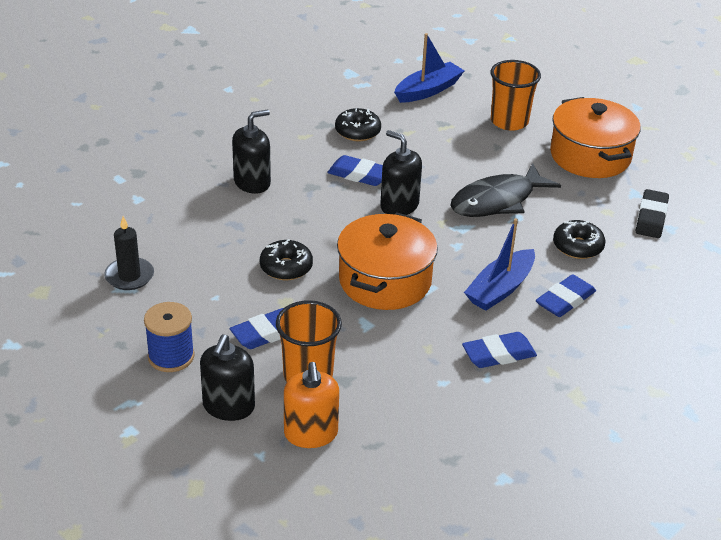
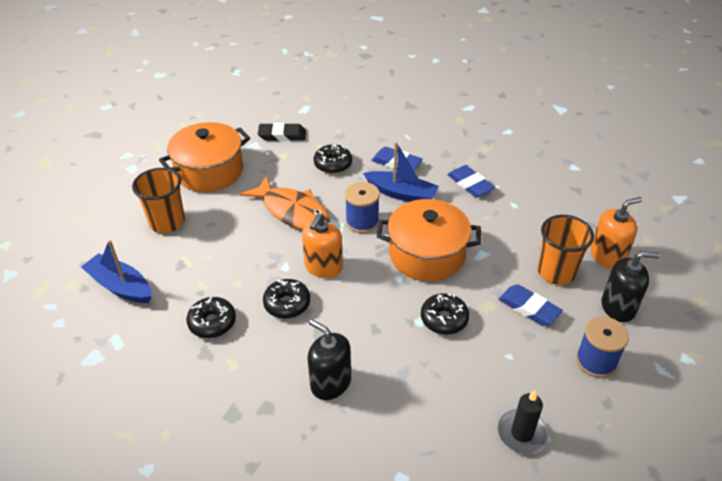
camera: 105 degrees left, 5 degrees up
(359, 175) = (287, 304): blue eraser -> black donut
(399, 205) = (323, 267): black soap dispenser -> orange soap dispenser
(460, 246) = (362, 222): none -> blue spool
(497, 201) = (292, 211): black fish -> orange fish

